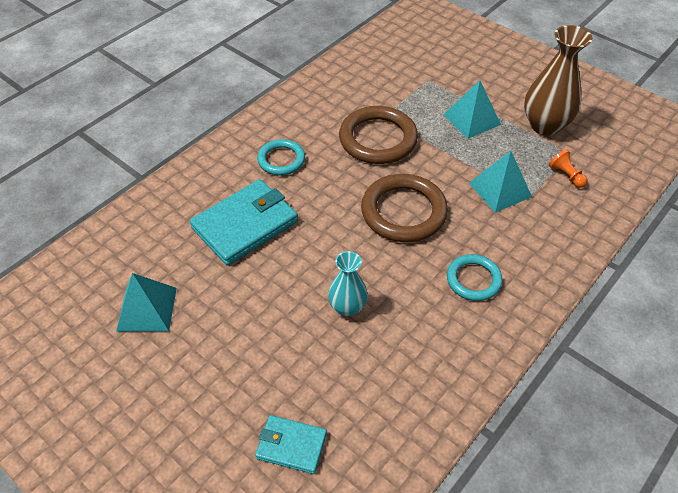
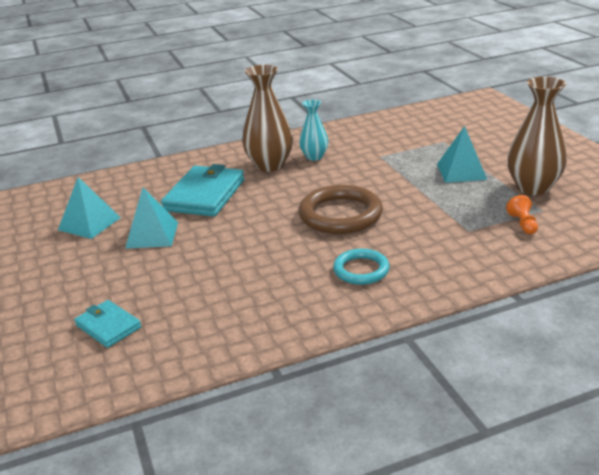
camera: 30 degrees right, 20 degrees down
(245, 225) = (205, 195): turquoise wallet -> turquoise wallet turned 60 degrees counterclockwise
(281, 160) = (270, 165): turquoise ring -> brown vase
(347, 307) = (235, 259): turquoise vase -> turquoise vase (314, 157)
(378, 139) = (362, 168): brown ring -> none
(500, 189) = (445, 219): turquoise pyramid -> turquoise pyramid (152, 235)

